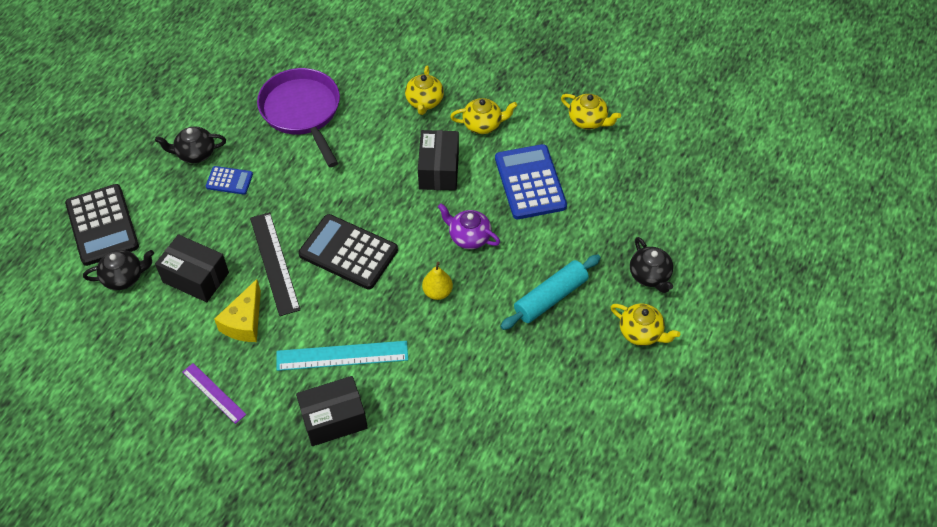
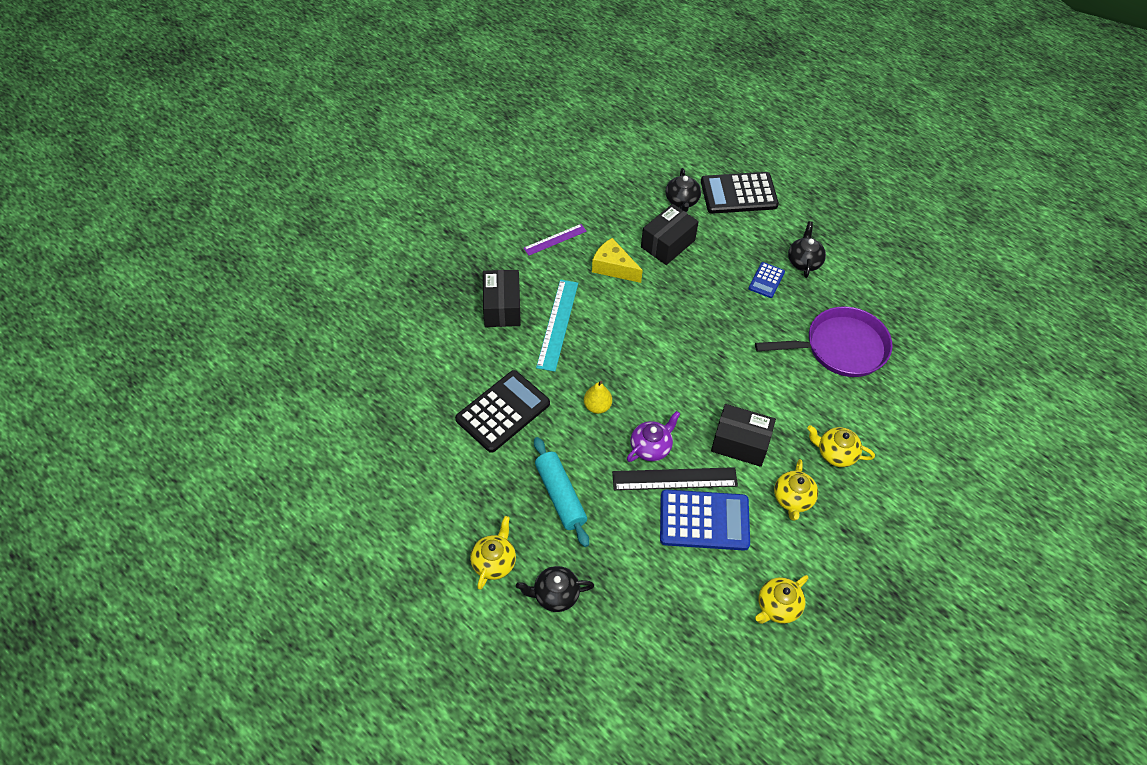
camera: 105 degrees right, 0 degrees up
(274, 263) = (666, 296): black ruler -> black ruler (674, 479)
(348, 252) = (662, 350): black calculator -> black calculator (503, 411)
(641, 332) = (494, 562): yellow teapot -> yellow teapot turned 150 degrees clockwise

